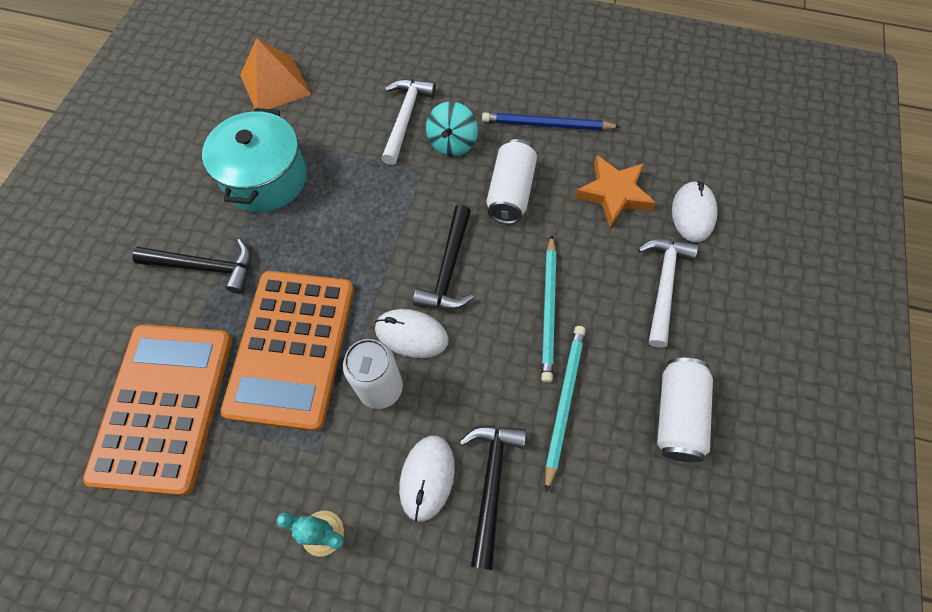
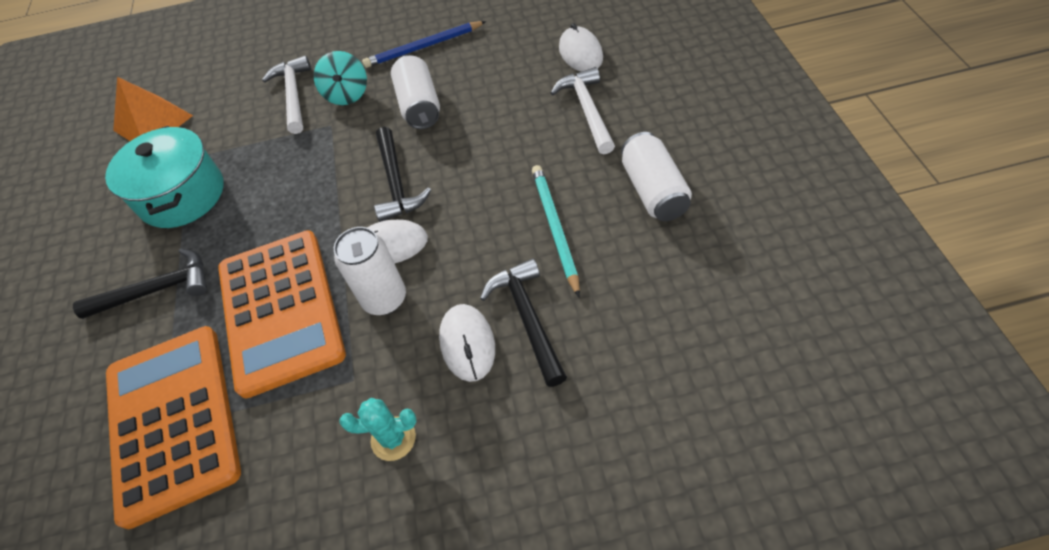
camera: 20 degrees left, 10 degrees down
(549, 310) = (502, 171): turquoise pencil -> none
(614, 194) = (508, 68): orange star -> none

